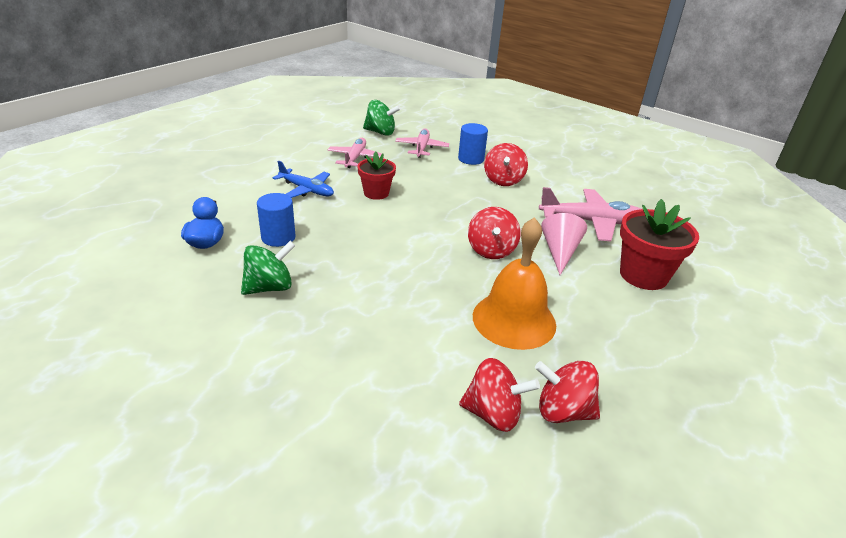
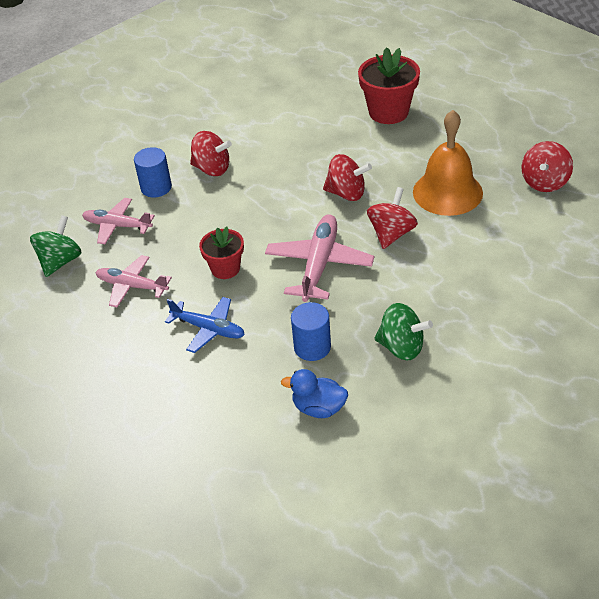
camera: 75 degrees left, 10 degrees up
(269, 287) = (401, 347): green spinning top -> green spinning top turned 135 degrees clockwise
(306, 190) = (208, 329): blue plane -> blue plane turned 75 degrees clockwise
(493, 414) = (550, 215): red spinning top -> red spinning top (391, 234)
(560, 252) = (351, 151): pink cone -> none
(591, 222) = (303, 124): pink plane -> pink plane (319, 265)

